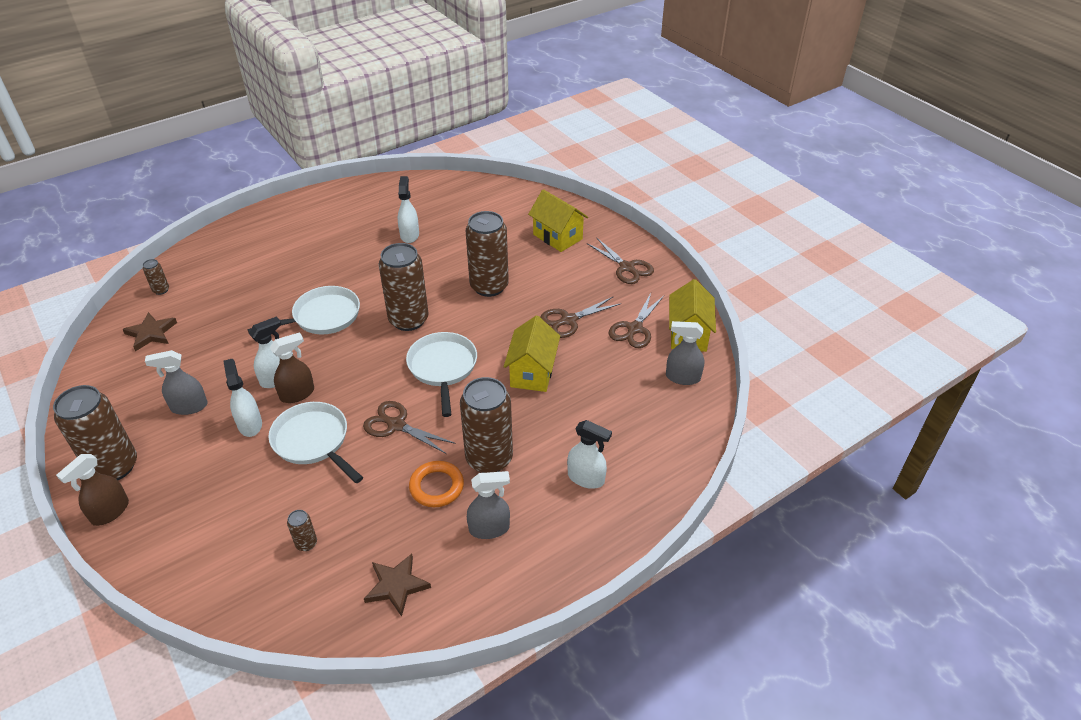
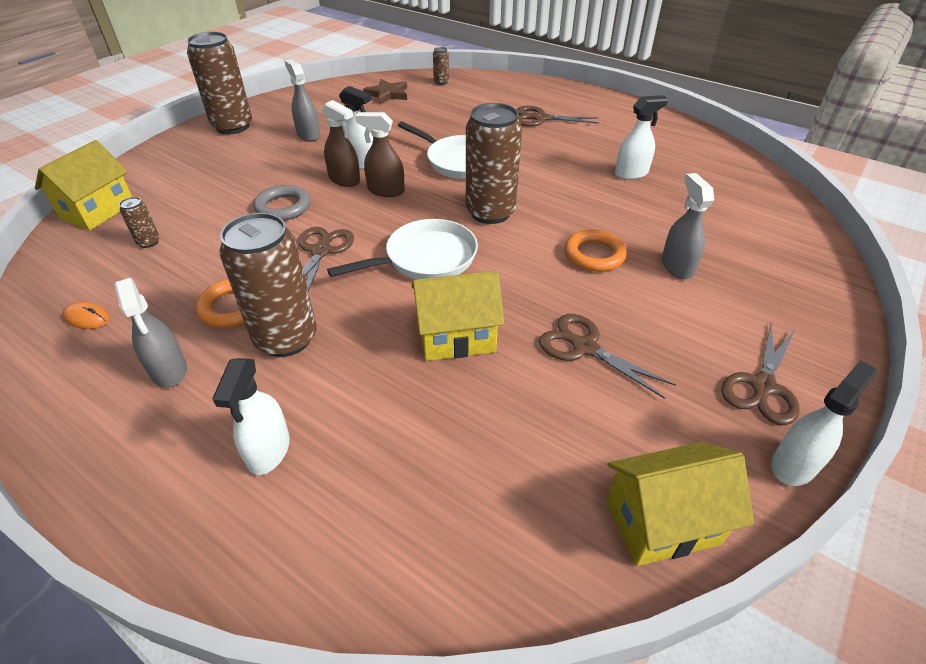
camera: 70 degrees right, 0 degrees up
(110, 512) = (184, 140): brown spray bottle -> brown spray bottle (385, 190)
(250, 424) = (296, 168): white spray bottle -> white spray bottle (794, 464)
(313, 441) = (283, 207): white pan -> grey ring
(396, 585) = (87, 317): brown star -> orange mouse
(489, 286) = (594, 255): brown can -> orange ring
(557, 237) = (754, 289): yellow house -> yellow house (98, 211)
(634, 329) = (621, 433): brown scissors -> brown scissors (540, 118)
(682, 377) = (542, 538): grey spray bottle -> grey spray bottle (677, 266)

